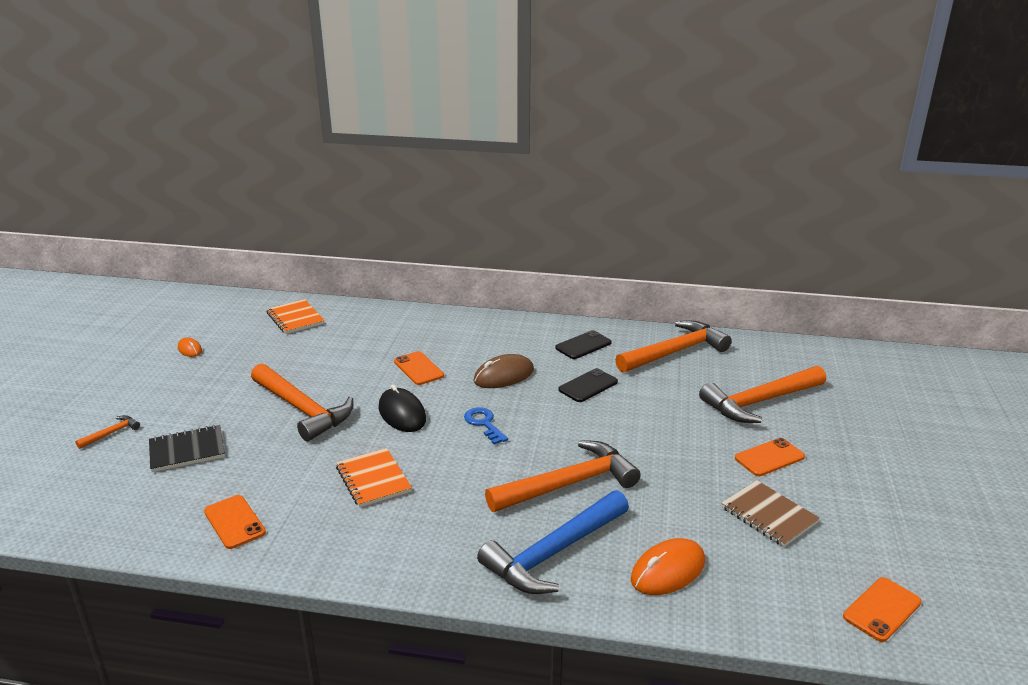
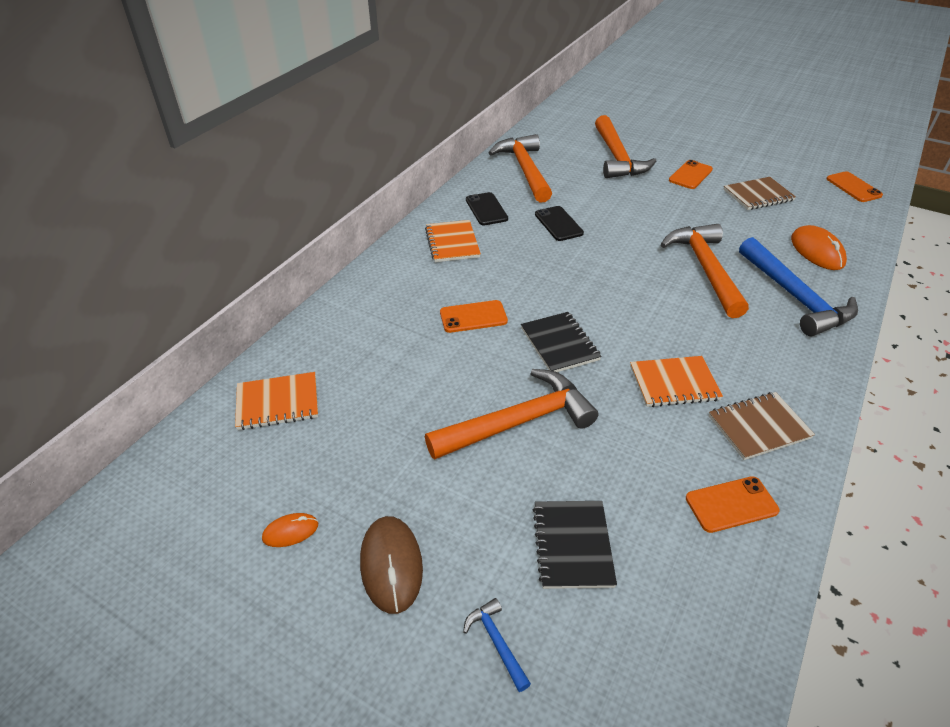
camera: 70 degrees left, 15 degrees up
(111, 433) = (496, 642): orange hammer -> blue hammer
(330, 533) = (758, 427): none -> brown notebook
(402, 414) = (559, 344): black mouse -> black notebook
(484, 424) = (598, 294): blue key -> none
(504, 376) = (517, 265): brown mouse -> brown mouse (391, 565)
(516, 340) = (452, 243): none -> orange notebook
(769, 458) = (690, 175): orange phone -> orange phone turned 45 degrees clockwise

